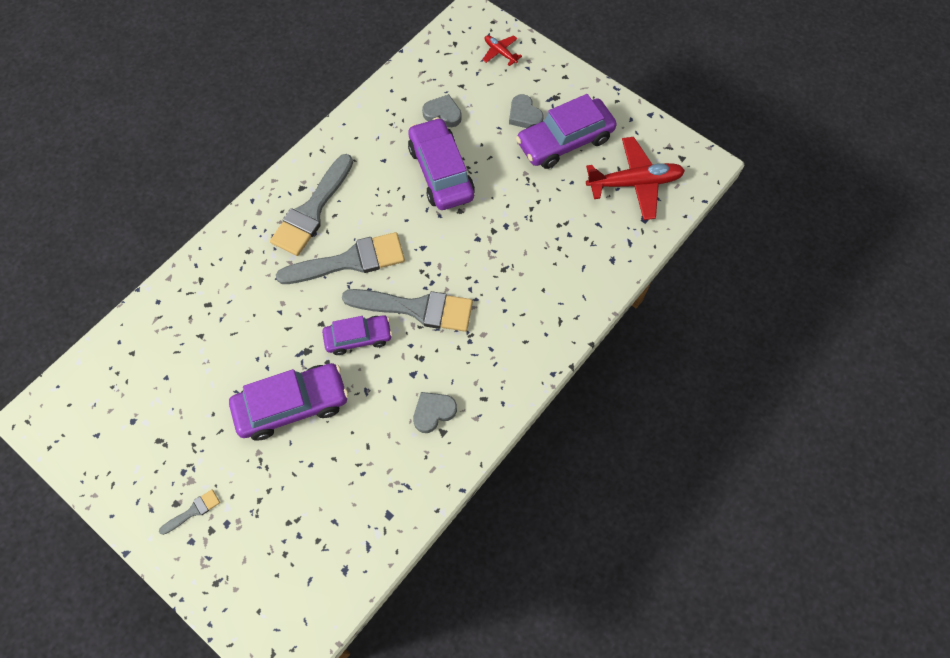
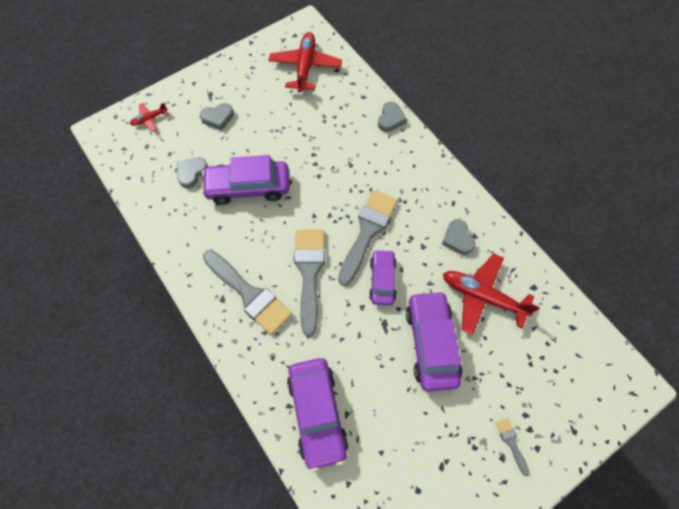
camera: 75 degrees left, 0 degrees up
(362, 453) = (482, 296): none -> red plane
(565, 141) = (253, 98): purple car -> purple car (317, 413)
(588, 299) = (390, 119): none -> grey heart

